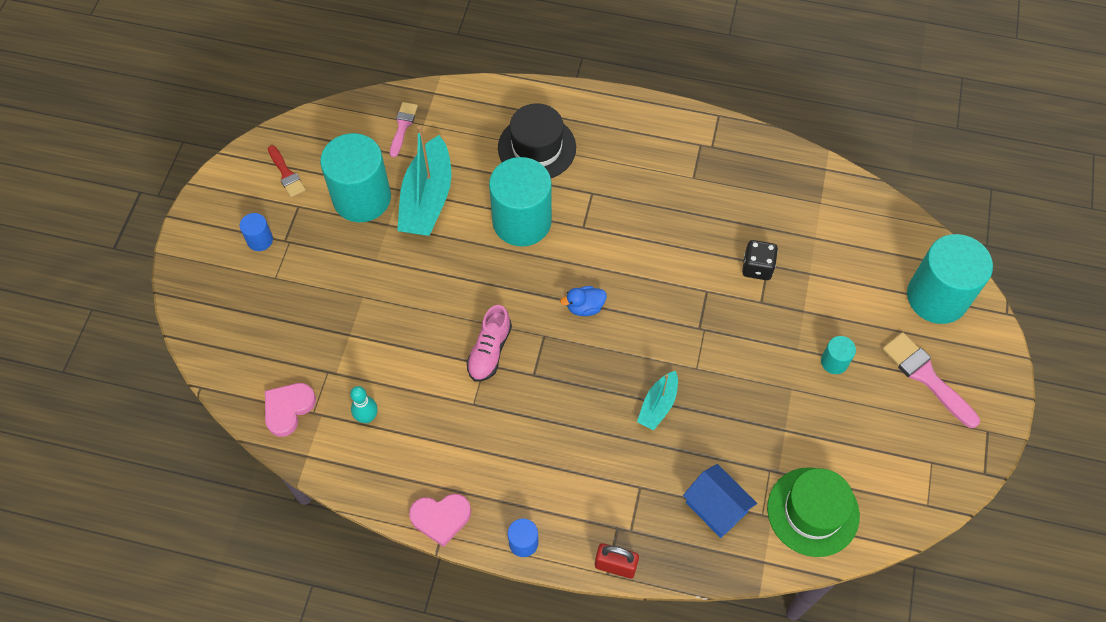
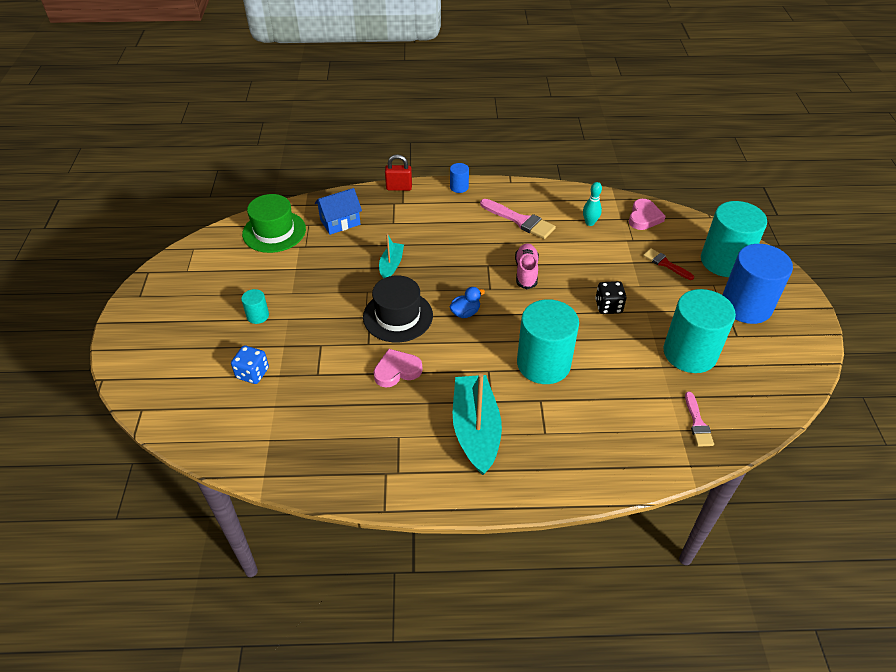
camera: 165 degrees right, 15 degrees down
(260, 240) = (746, 306): blue cylinder -> blue cylinder, size x2.29
(286, 174) = (767, 358): red brush -> red brush (665, 264)
(427, 199) = (634, 364): turquoise boat -> turquoise boat (475, 430)
(441, 518) = (514, 188): pink heart -> pink heart (397, 370)
(537, 148) = (560, 431): black hat -> black hat (398, 316)
(716, 508) = (340, 222): blue house -> blue house turned 60 degrees counterclockwise
(757, 267) = (326, 370): black dice -> black dice (608, 306)
(839, 282) = (252, 373): none -> blue dice
(926, 377) = (183, 320): pink brush -> pink brush (520, 220)
(937, 297) = (164, 379): turquoise cylinder -> turquoise cylinder (724, 261)

